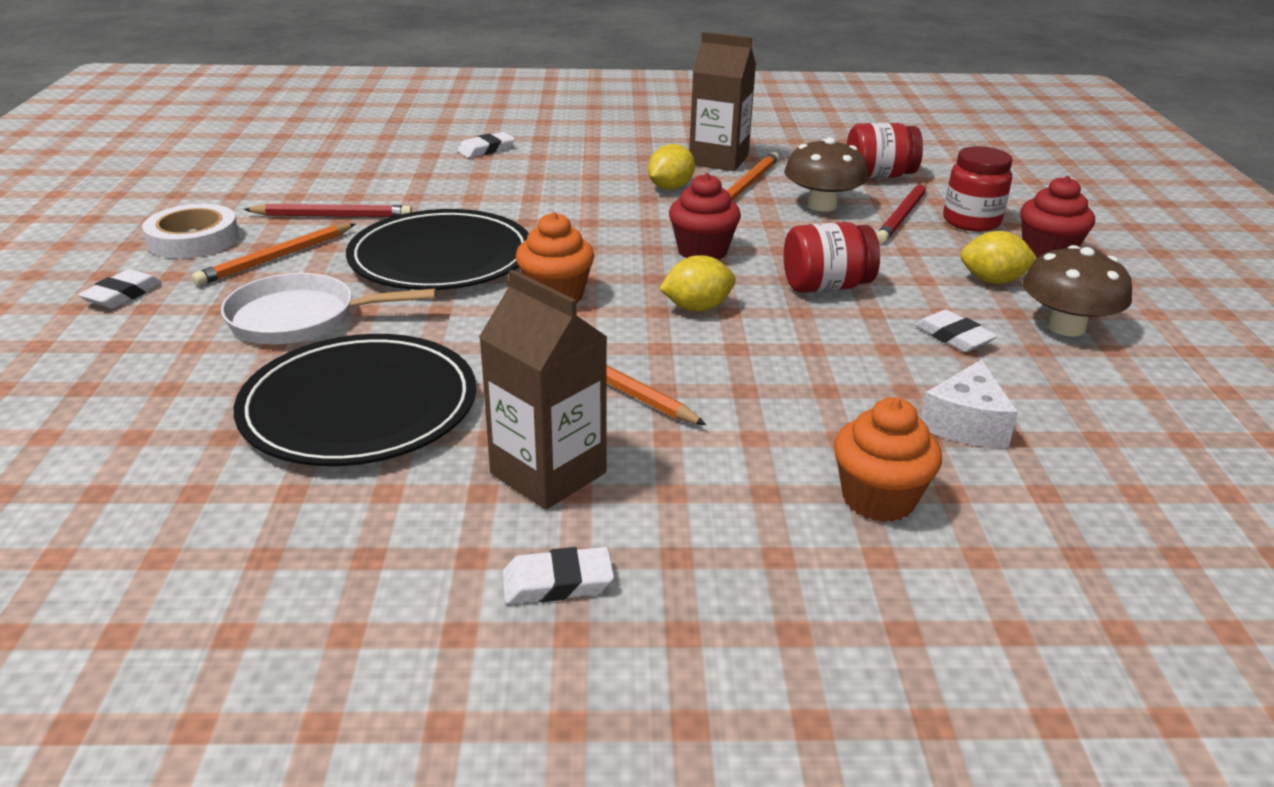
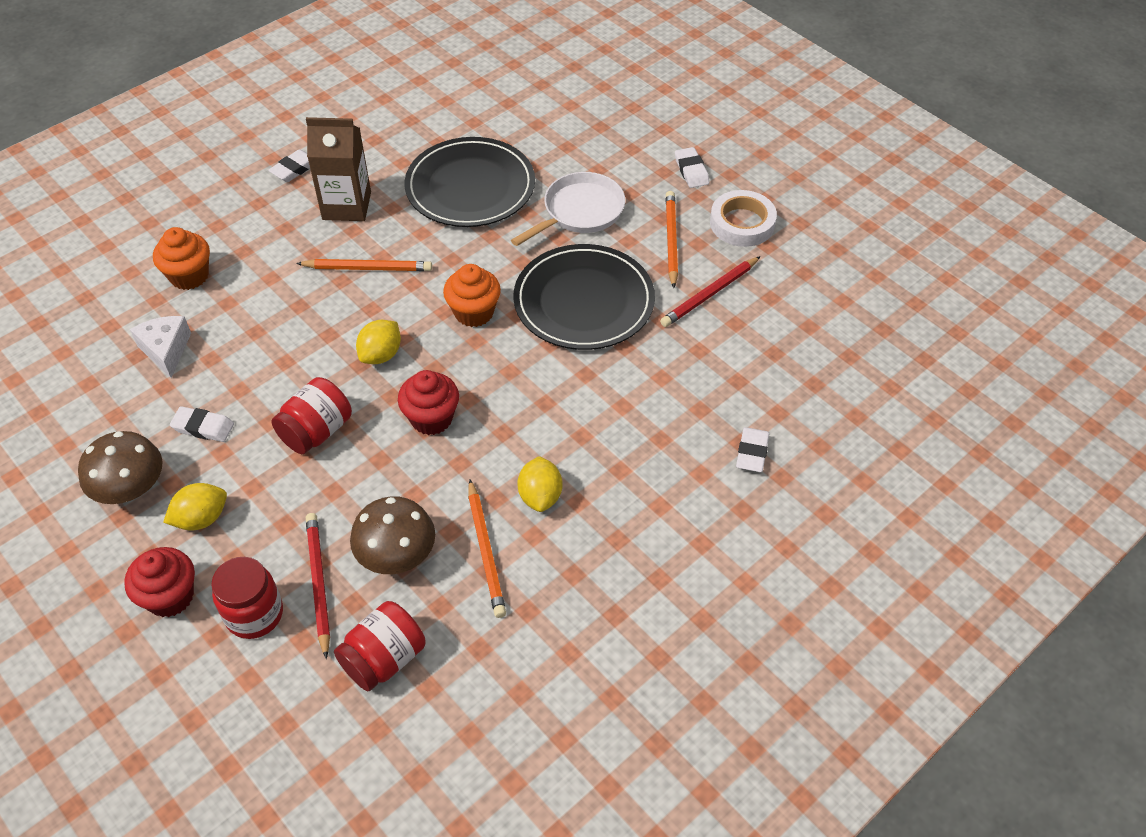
camera: 140 degrees right, 20 degrees up
(718, 160) = (551, 582): brown carton -> none

